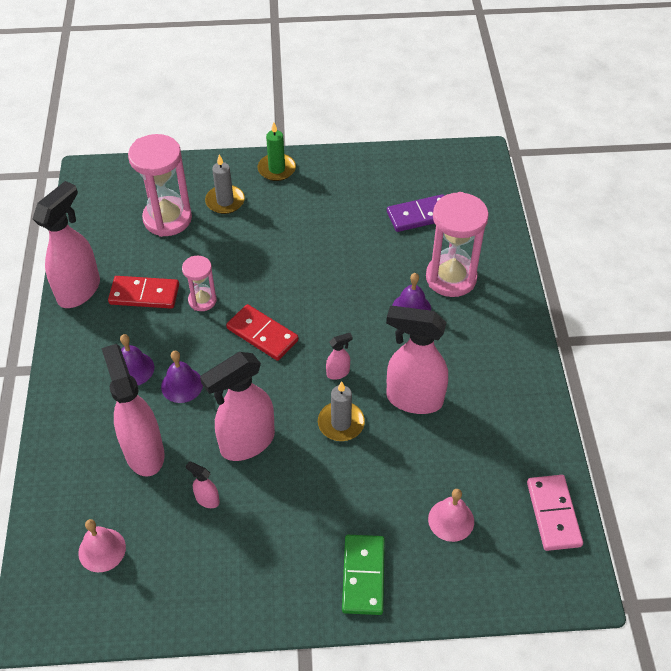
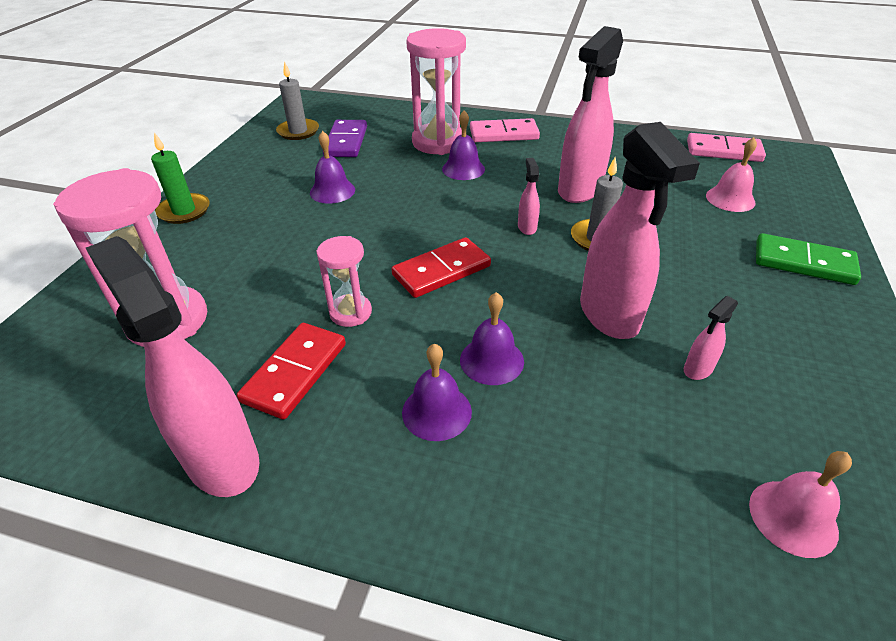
camera: 70 degrees left, 10 degrees down
(144, 452) = (603, 426): pink spray bottle -> none
(225, 201) = (192, 260): grey candle -> grey candle (298, 131)
(338, 237) = (332, 191): none -> purple bell
(493, 321) = (503, 134): none -> pink domino

